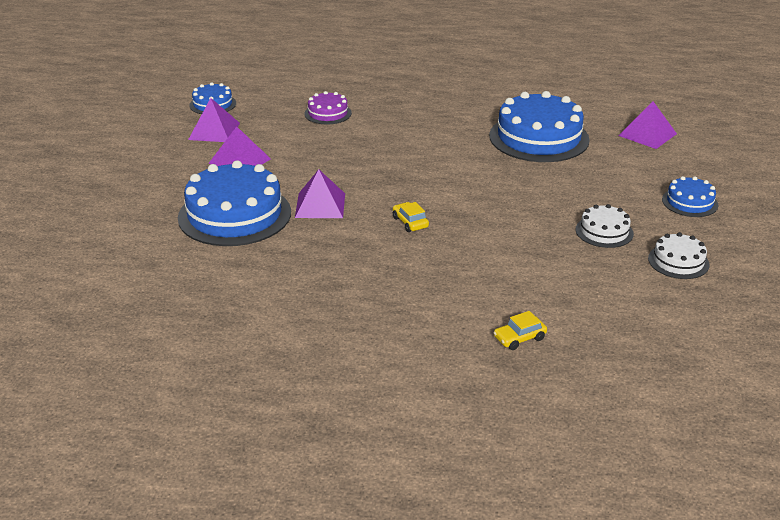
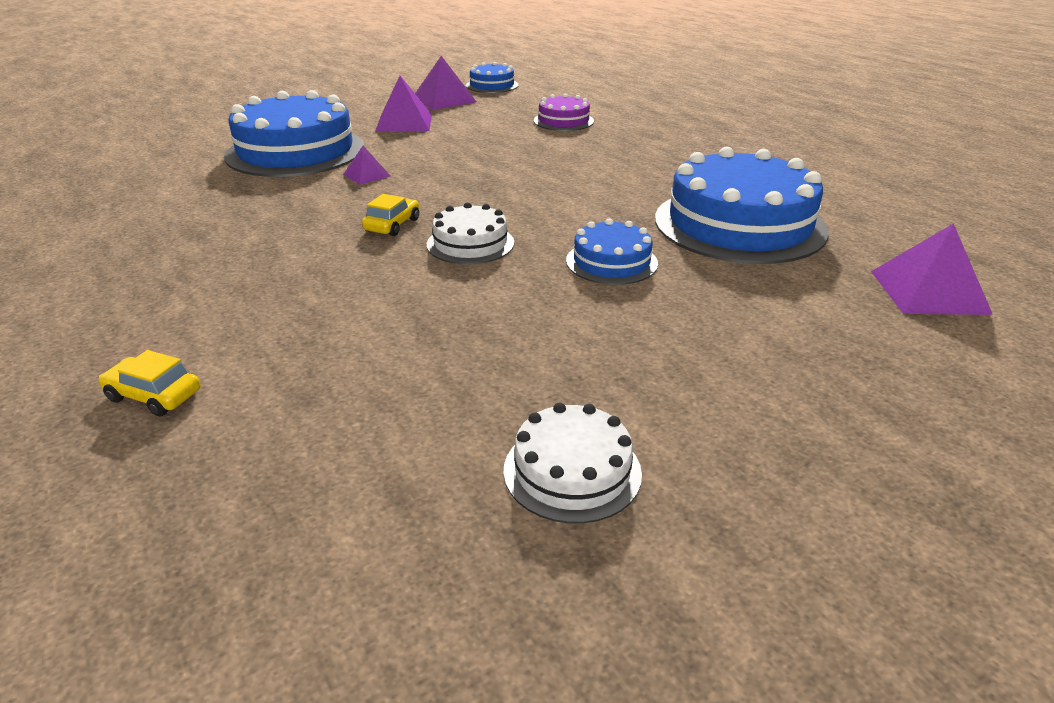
camera: 50 degrees right, 0 degrees up
(320, 205) = (366, 175): purple pyramid -> purple pyramid, size x0.56
(604, 231) = (564, 358): white cake -> white cake (470, 243)
(690, 202) = (799, 408): blue cake -> blue cake (611, 262)

